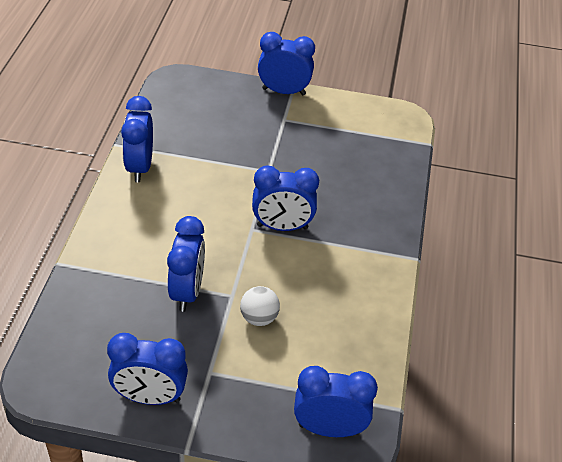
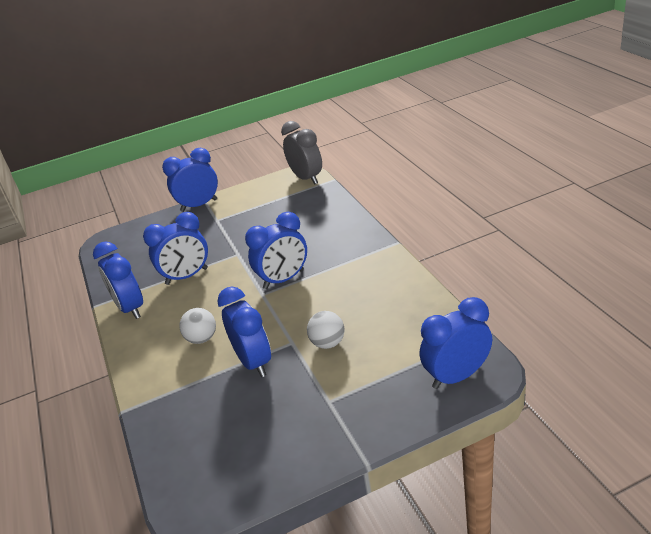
camera: 25 degrees left, 10 degrees down
(150, 397) = (299, 450): blue clock -> blue clock (187, 276)
(168, 239) = (202, 338): none -> white ball
(405, 125) = (306, 178): none -> grey clock

